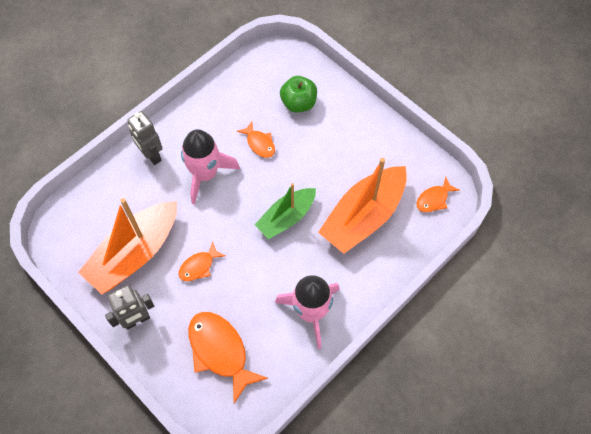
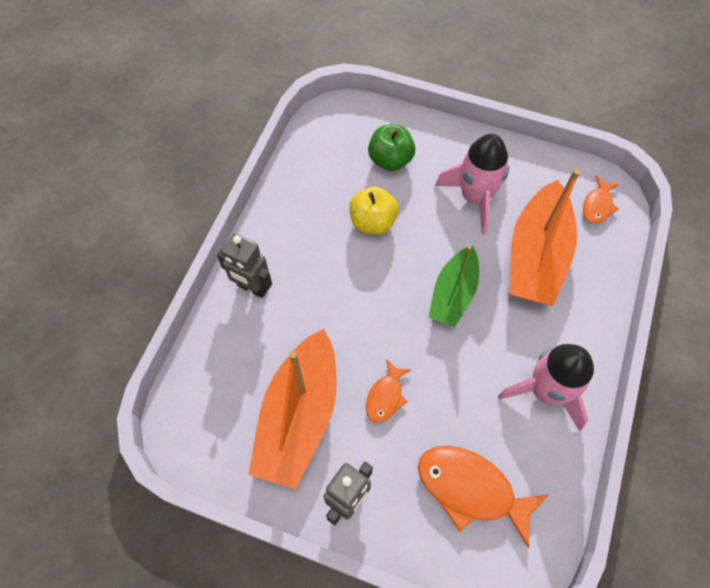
camera: 25 degrees left, 0 degrees up
(205, 174) = (330, 283): pink rocket -> pink rocket (474, 198)
(259, 143) = (373, 222): orange fish -> yellow apple

